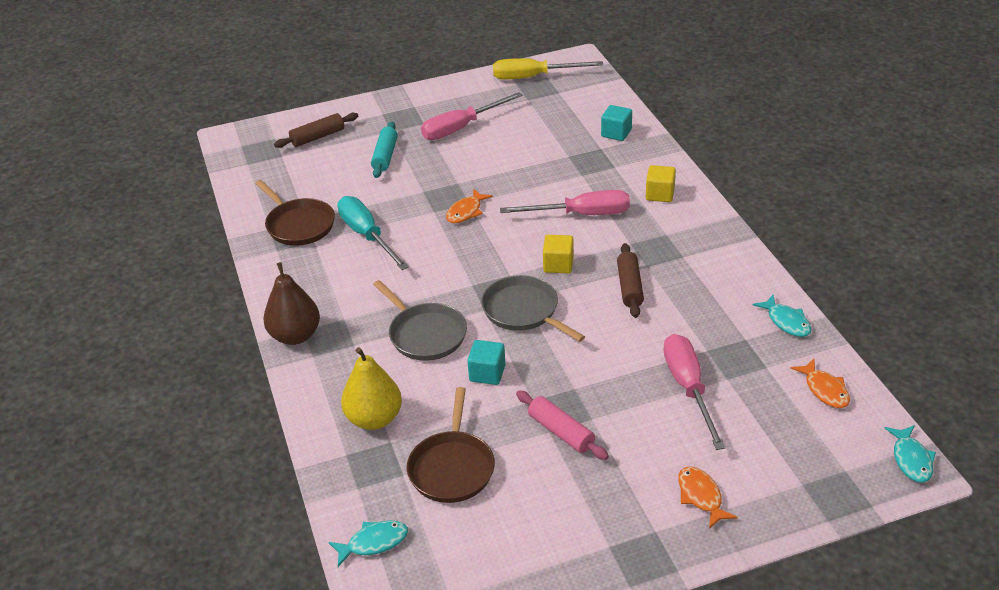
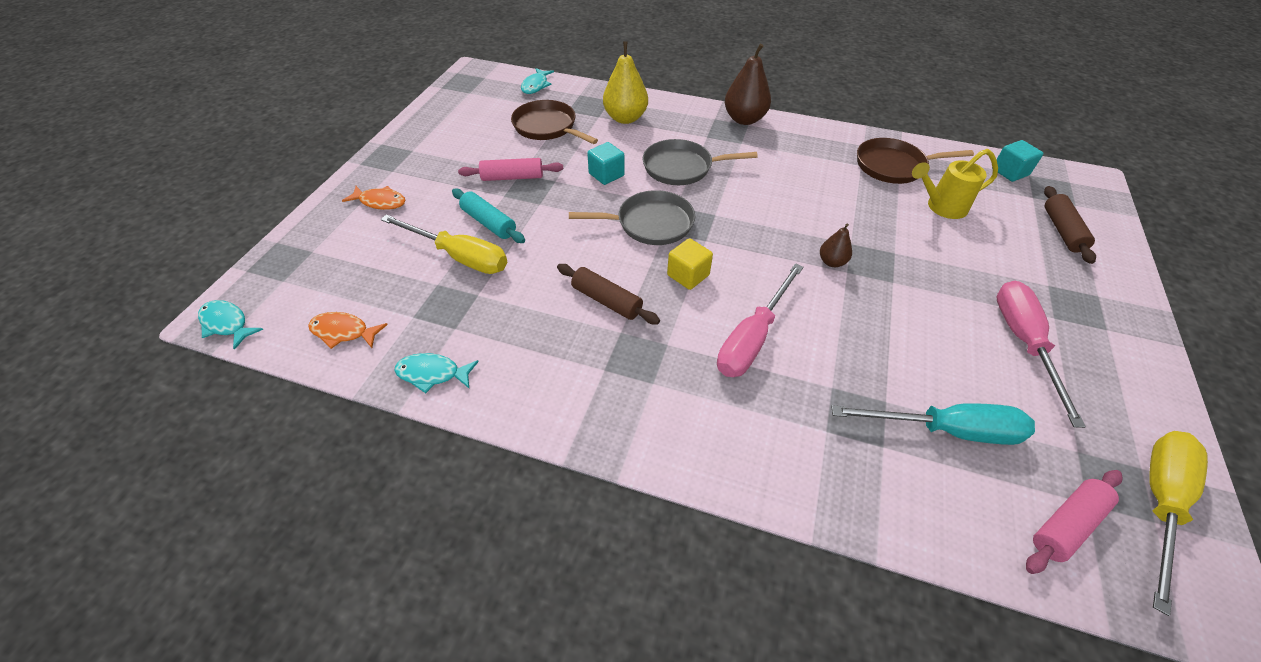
camera: 125 degrees right, 10 degrees up
(340, 188) = (941, 207): none -> yellow watering can
(367, 236) = (844, 192): turquoise screwdriver -> turquoise screwdriver (946, 430)
(385, 156) = (988, 257): turquoise rolling pin -> turquoise rolling pin (489, 223)
(466, 212) = (832, 262): orange fish -> brown pear
(579, 95) = (1066, 524): none -> pink rolling pin
(616, 133) = (913, 491): turquoise cube -> turquoise cube (1010, 172)
(660, 194) = (729, 432): yellow cube -> none
(689, 388) = (459, 257): pink screwdriver -> yellow screwdriver

